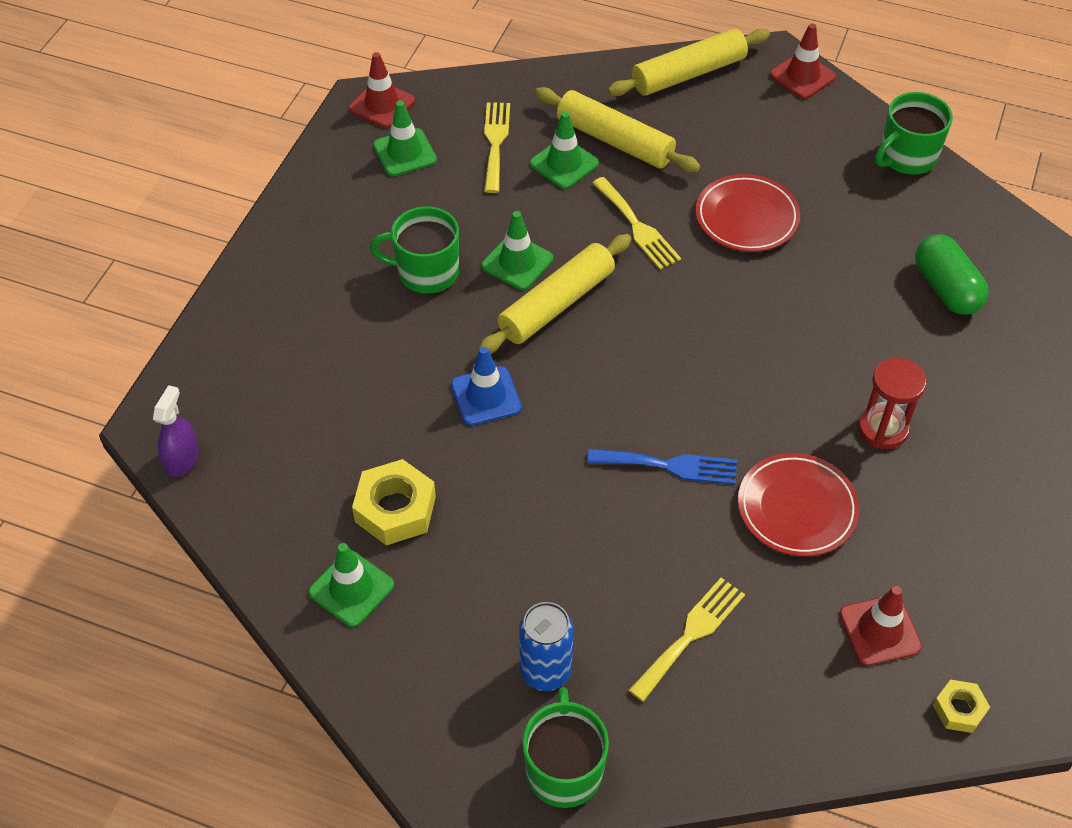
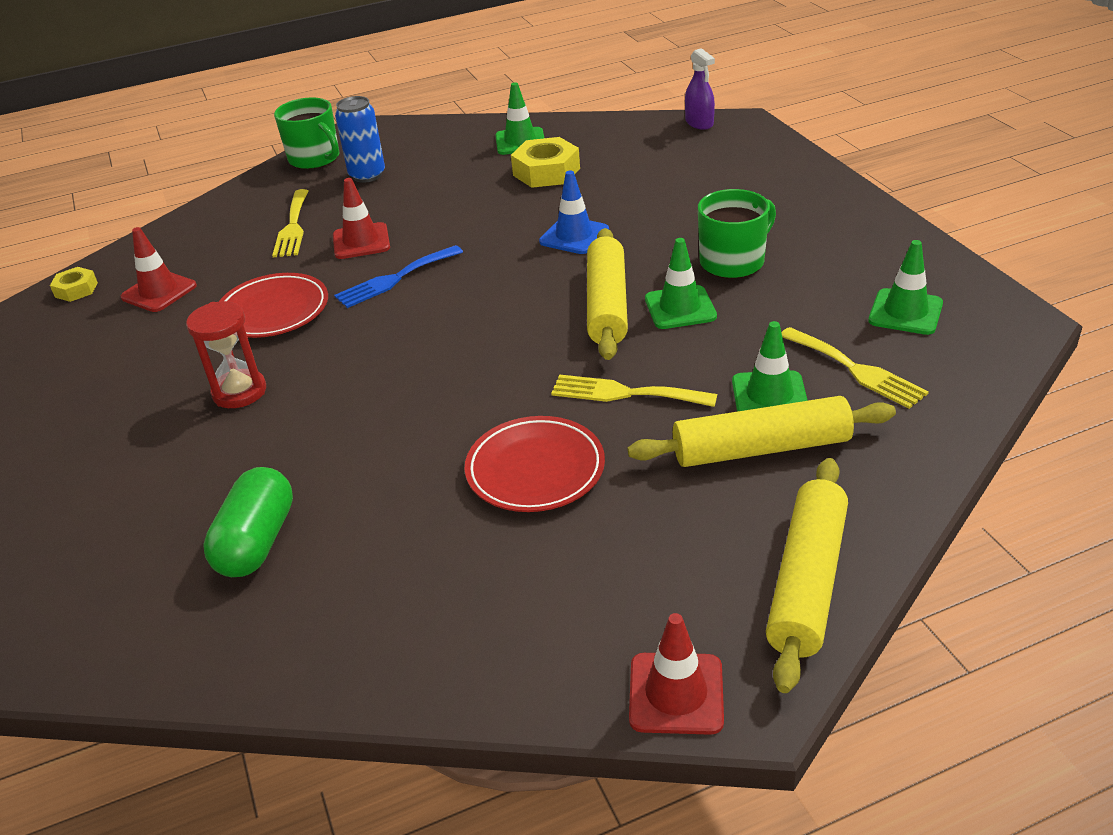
camera: 140 degrees right, 15 degrees down
(382, 105) = (1001, 329): red traffic cone -> red traffic cone (361, 241)
(906, 157) = (424, 673): green mug -> none
(946, 289) = (257, 542): green capsule -> green capsule turned 75 degrees clockwise

